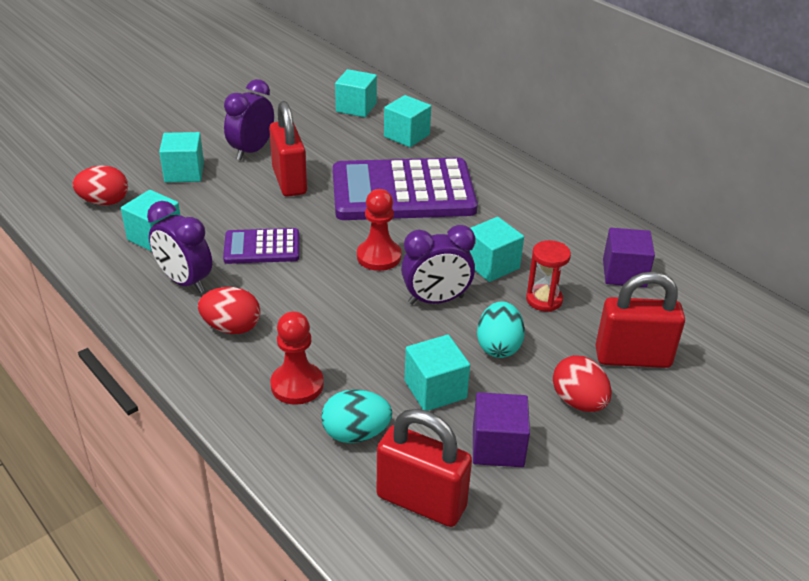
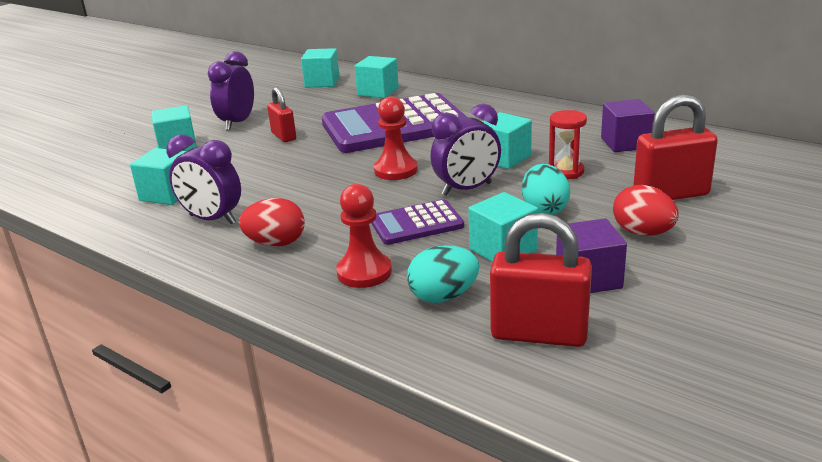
camera: 10 degrees left, 10 degrees down
(104, 202) = (105, 179): red egg -> none
(262, 247) = (279, 183): purple calculator -> purple calculator (416, 224)
(289, 181) = (283, 136): red padlock -> red padlock, size x0.61

